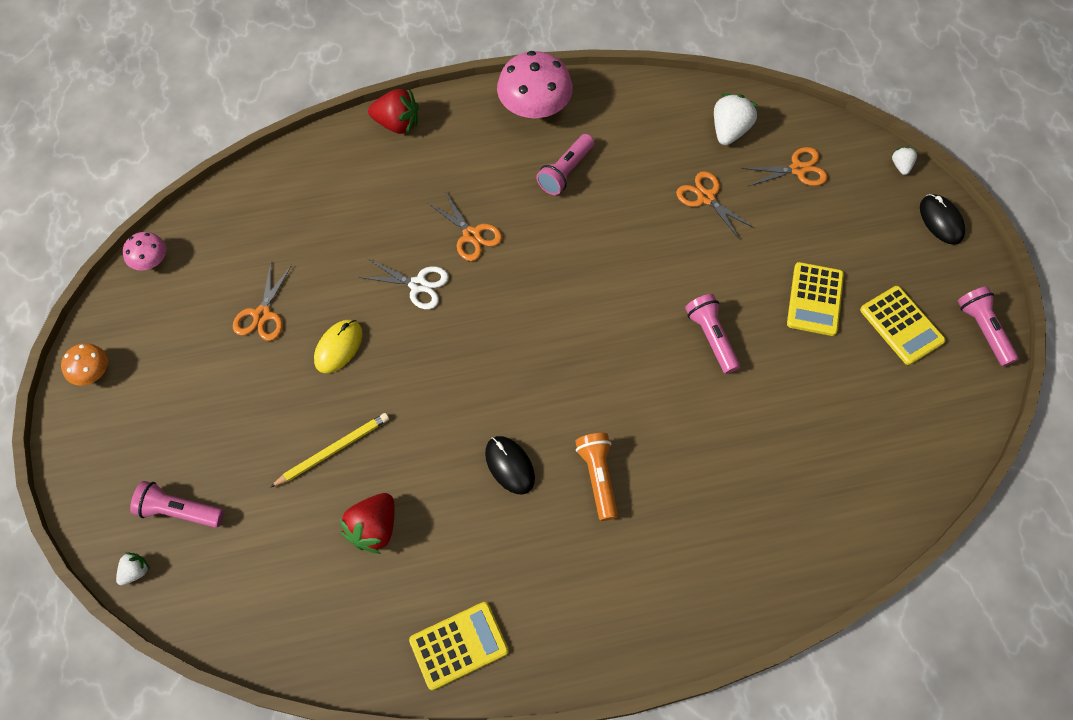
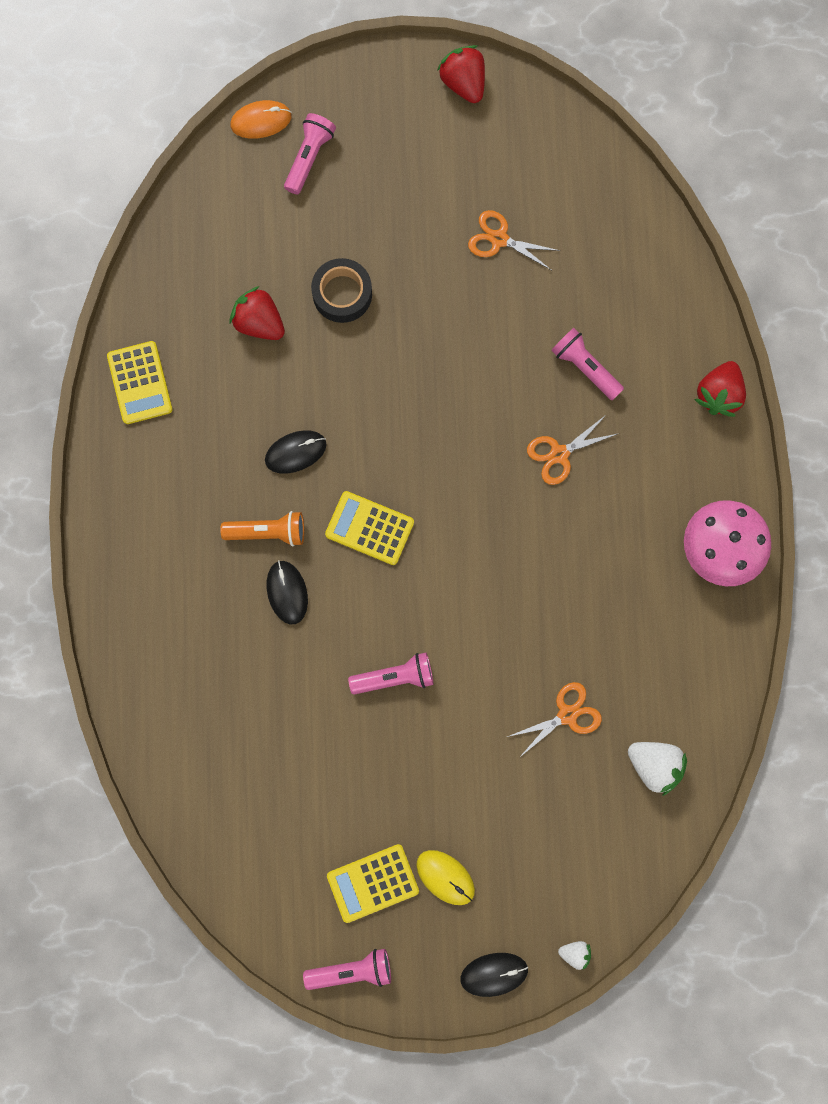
camera: 100 degrees right, 15 degrees up
(92, 372) = (463, 83): orange mushroom -> red strawberry
(135, 571) = (261, 121): white strawberry -> orange mouse
(151, 260) = (580, 136): pink mushroom -> none
(333, 450) = (342, 294): yellow pencil -> black tape
(338, 347) = (450, 308): yellow mouse -> yellow mouse (445, 877)
(418, 285) = (508, 392): white scissors -> none
(565, 172) = (625, 567): pink flashlight -> pink flashlight (585, 367)
(655, 448) = (287, 592): none -> black mouse
(798, 169) = (588, 830): orange scissors -> none
(814, 299) = (420, 799): yellow calculator -> yellow calculator (369, 528)

